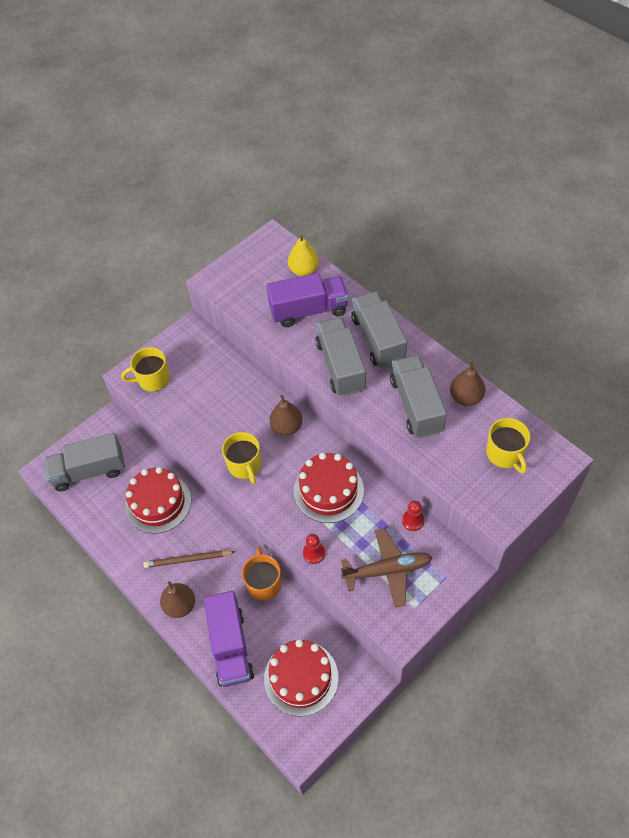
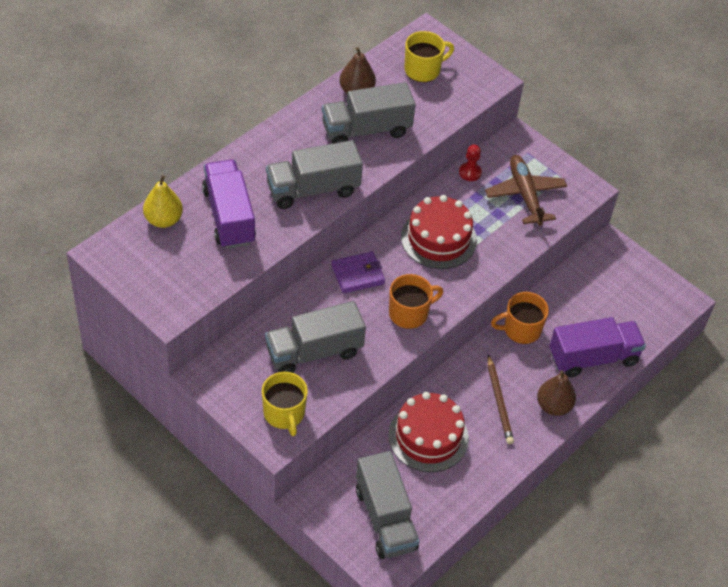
camera: 100 degrees left, 5 degrees down
(245, 465) = (409, 313): yellow mug -> orange mug
(287, 427) = (358, 274): brown pear -> purple wallet
(301, 678) = (616, 298): red cake -> none
(314, 553) = (512, 252): red pawn -> none
(378, 339) = (277, 156): grey truck -> grey truck (314, 352)

